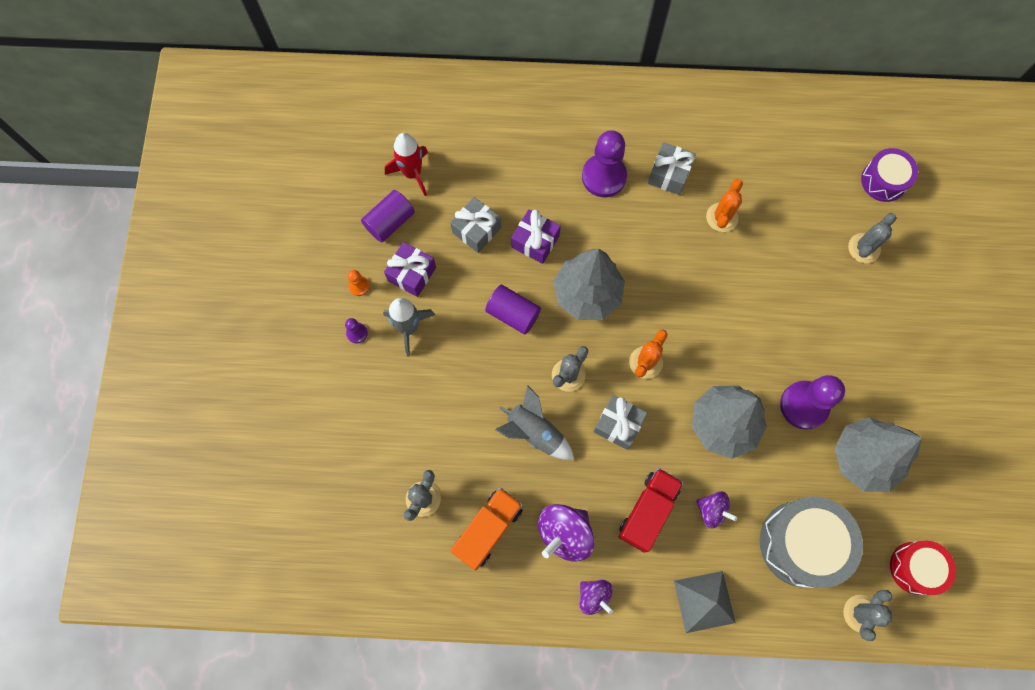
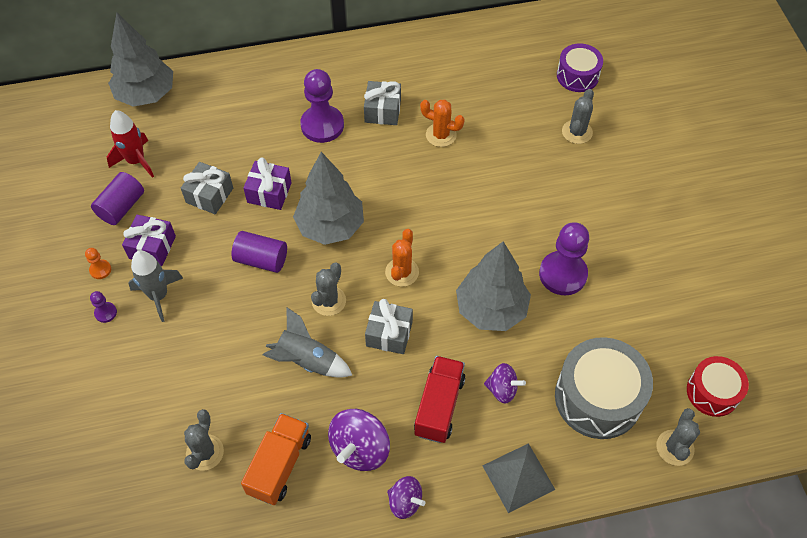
camera: 15 degrees left, 15 degrees down
(722, 217) = (441, 135): orange cactus -> orange cactus turned 75 degrees counterclockwise
(863, 458) = (632, 307): grey tree -> grey tree (146, 95)

